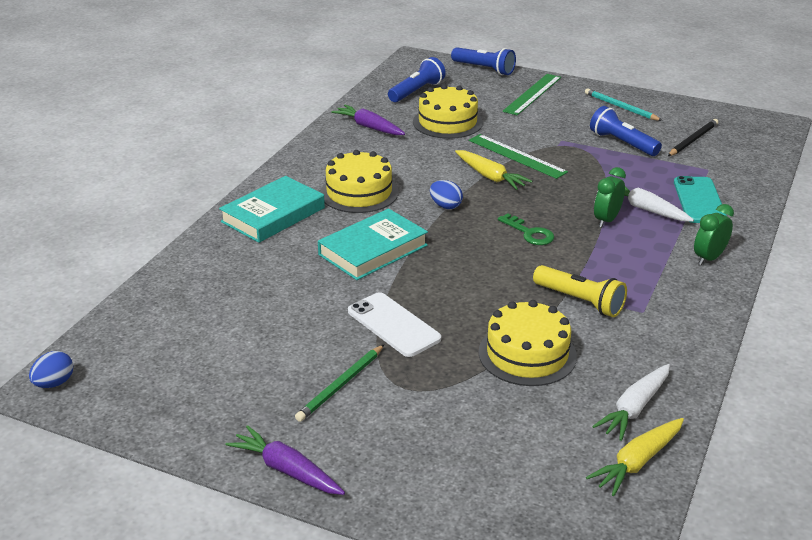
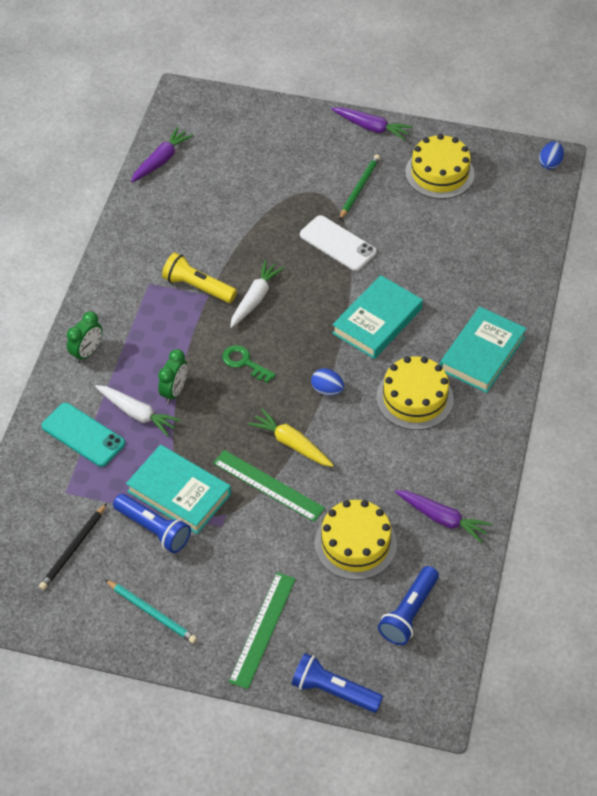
camera: 170 degrees right, 20 degrees up
(527, 354) = (235, 231): yellow cake -> yellow cake (439, 173)
(600, 159) = (179, 492): none -> turquoise book
(634, 408) = (160, 197): white carrot -> white carrot (255, 299)
(637, 462) = (161, 160): yellow carrot -> purple carrot
(699, 200) = (83, 435): turquoise phone -> turquoise phone turned 45 degrees counterclockwise

